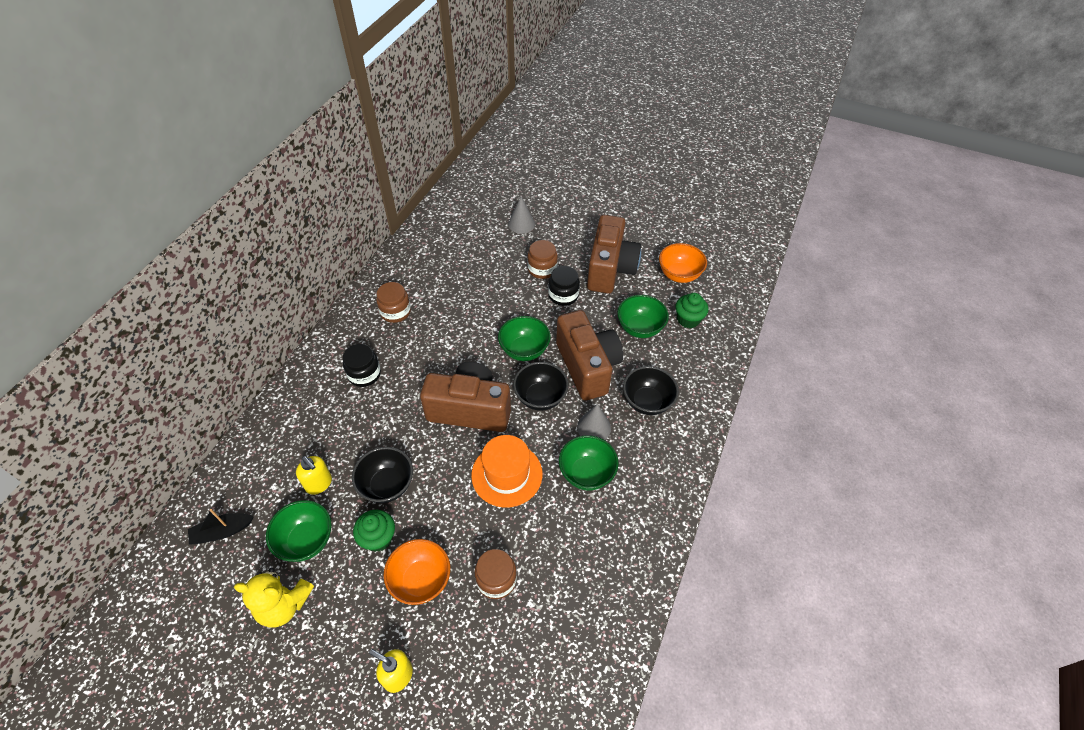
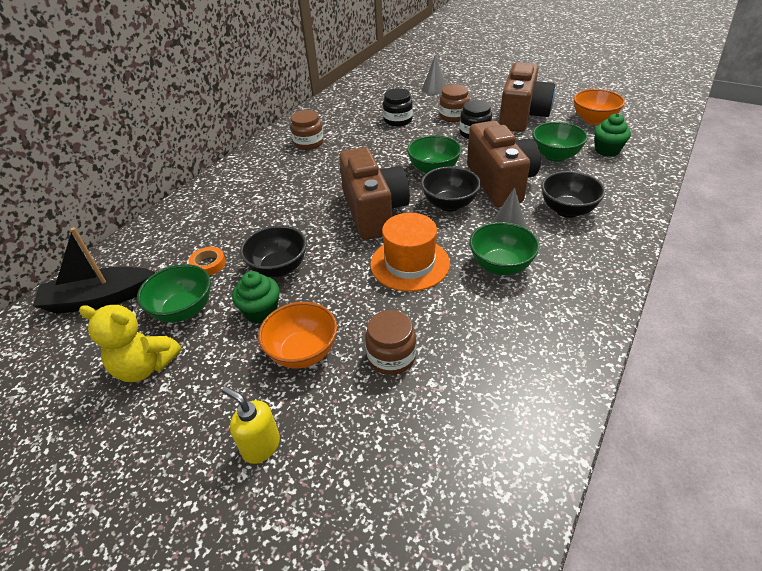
camera: 10 degrees right, 10 degrees down
(222, 531) = (99, 299): black boat -> black boat, size x1.66
(319, 484) = (208, 264): yellow soap dispenser -> orange tape
(364, 374) = (271, 184): black jar -> black jar (398, 120)
(470, 410) = (374, 212): brown camera -> brown camera turned 60 degrees clockwise

